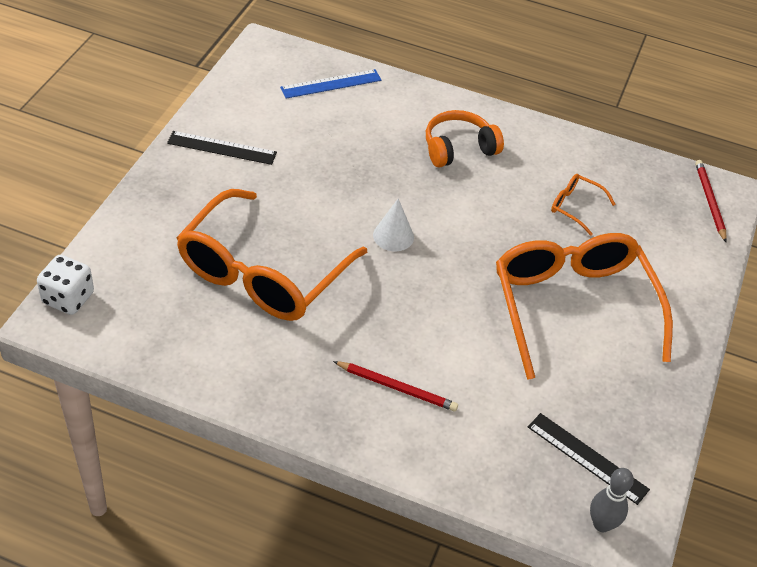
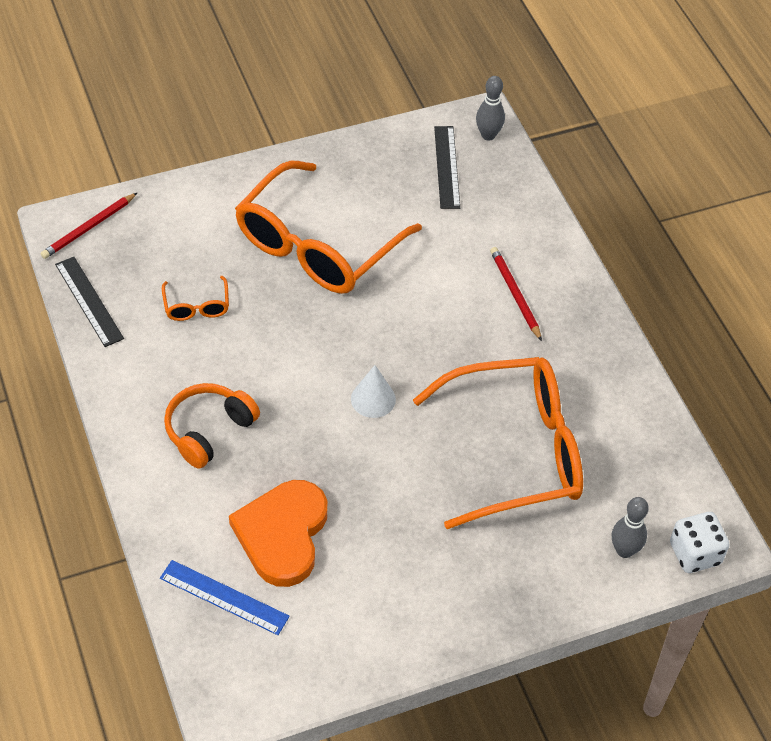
camera: 130 degrees left, 5 degrees up
(121, 265) = (624, 550): none -> grey bowling pin
(222, 148) = (415, 606): black ruler -> black ruler (89, 301)
(342, 129) = (282, 534): none -> orange heart
(458, 148) = (208, 430): orange headphones -> orange headphones turned 105 degrees clockwise

